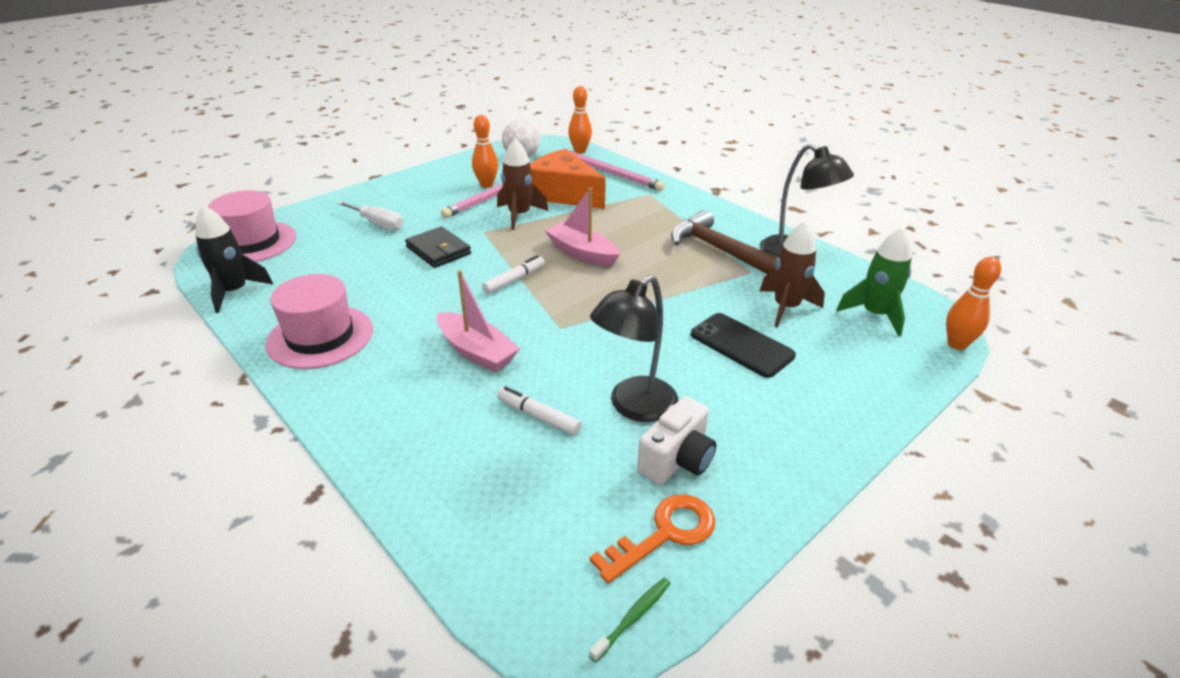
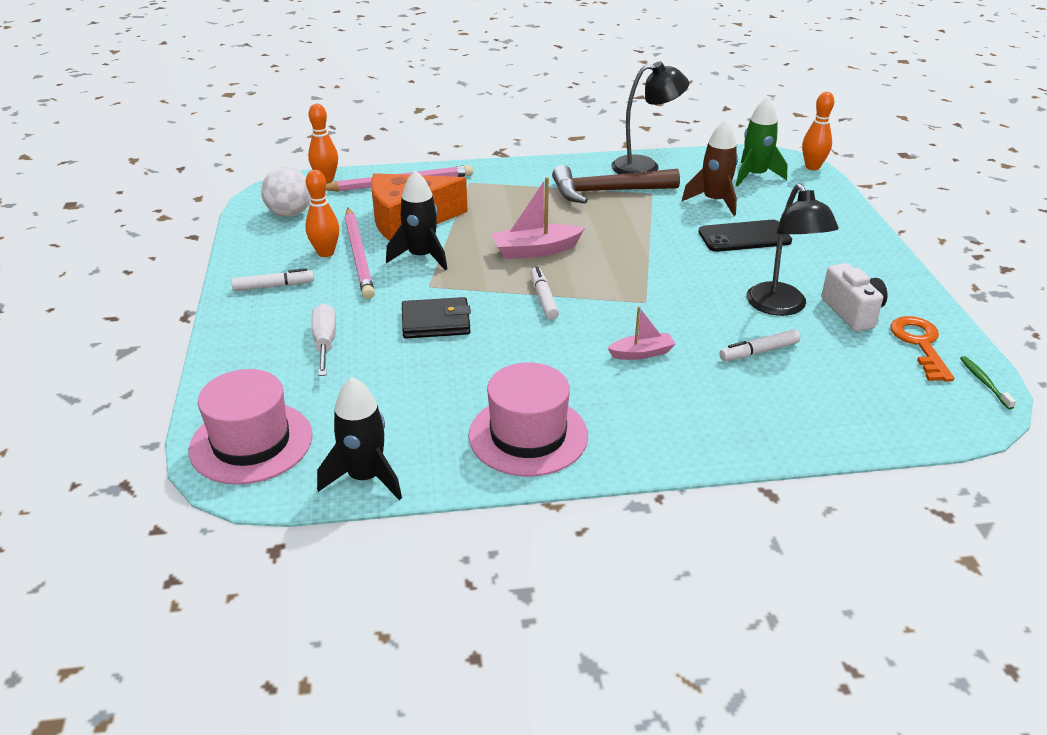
camera: 55 degrees left, 0 degrees up
(378, 224) = (325, 343): white screwdriver -> white screwdriver turned 75 degrees counterclockwise
(429, 185) = (274, 286): none -> white marker
(476, 351) = (641, 353): pink boat -> pink boat, size x0.62
(519, 215) = (421, 257): brown rocket -> black rocket

